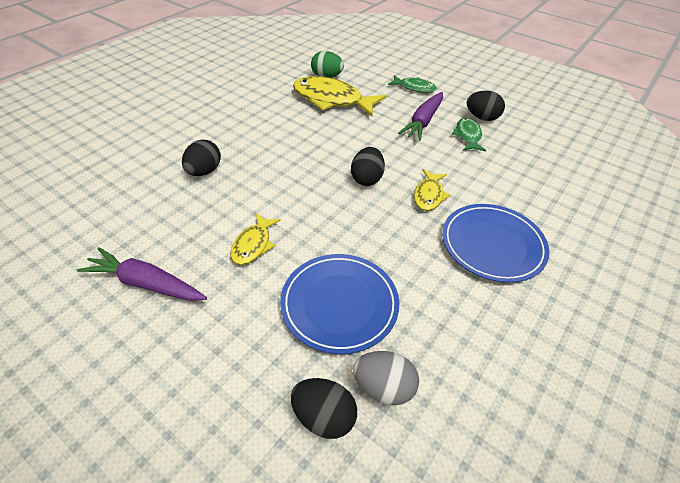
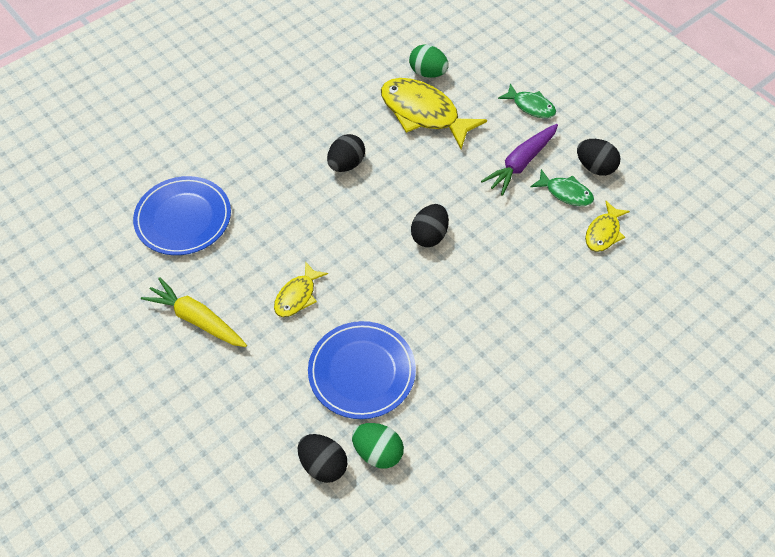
camera: 15 degrees right, 10 degrees up
(146, 284) = (197, 319): purple carrot -> yellow carrot
(204, 171) = (263, 199): black egg -> black egg (346, 164)
(383, 387) = (378, 452): grey egg -> green egg
(429, 195) = (488, 267): yellow fish -> yellow fish (603, 233)
(468, 136) = (565, 193): green fish -> green fish turned 105 degrees clockwise
(492, 245) = (531, 338): blue plate -> blue plate (183, 218)

